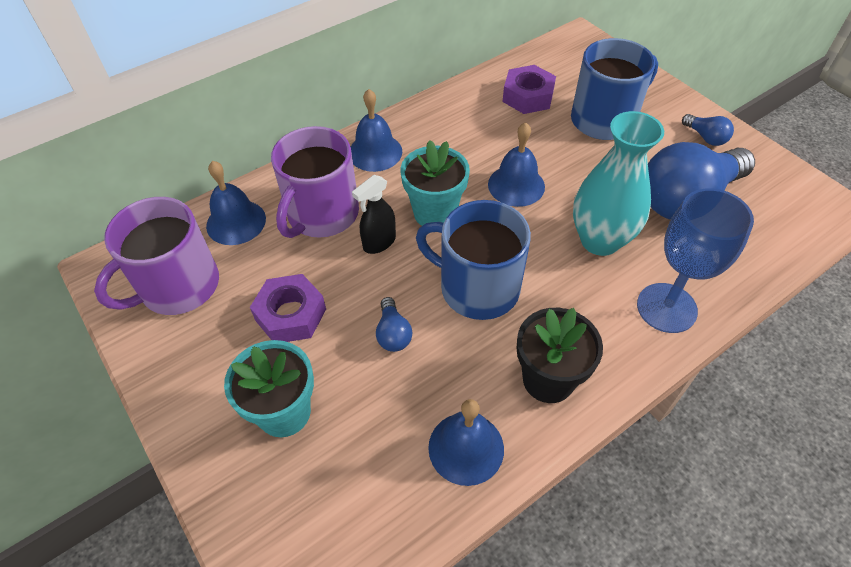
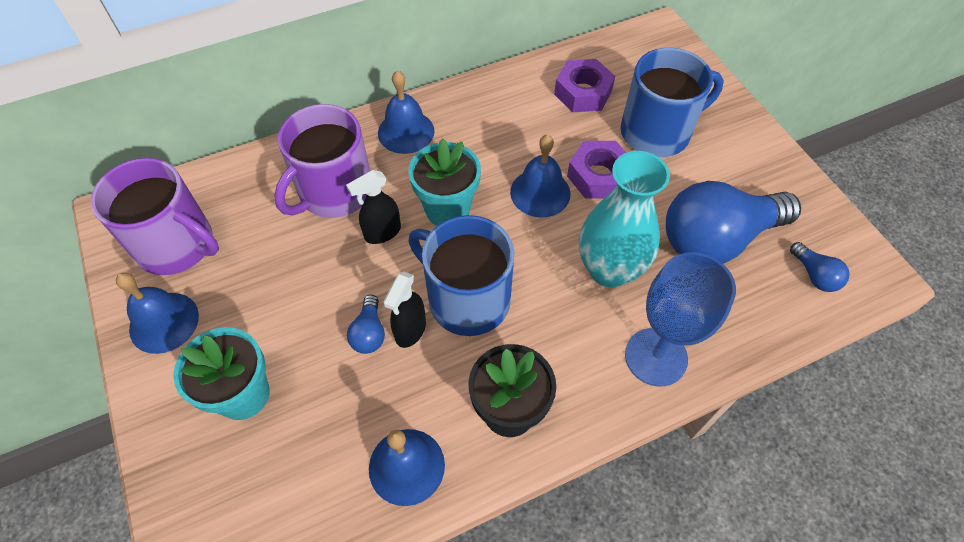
camera: 10 degrees right, 5 degrees up
(178, 286) = (177, 245): purple mug -> purple mug turned 120 degrees counterclockwise
(236, 222) = (248, 186): blue bell -> blue bell (164, 322)
(291, 315) = (275, 294): purple nut -> purple nut (598, 176)
(432, 324) = (410, 330): none -> black spray bottle
(705, 137) = (761, 170): blue light bulb -> blue light bulb (814, 275)

